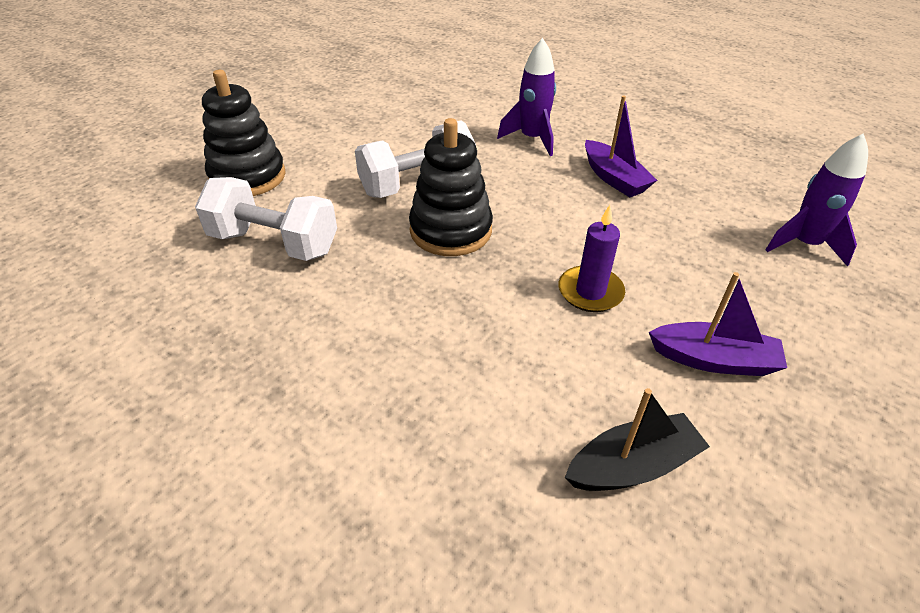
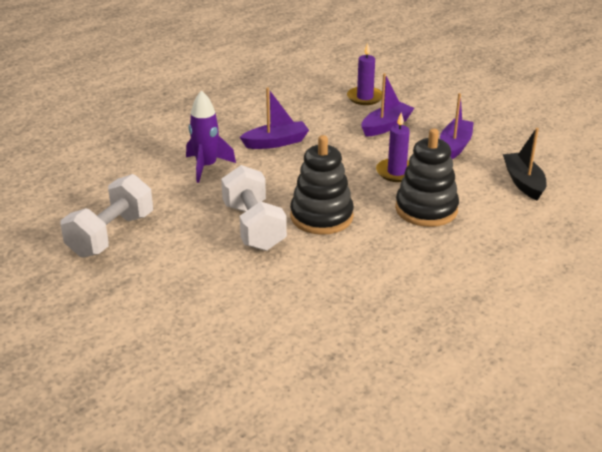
camera: 80 degrees left, 10 degrees down
(248, 177) = (208, 322): black stacking toy -> black stacking toy (426, 209)
(274, 243) = (318, 302): white dumbbell -> white dumbbell (111, 235)
(727, 273) = (386, 126): none -> purple boat
(804, 244) = (365, 97): purple rocket -> purple candle

